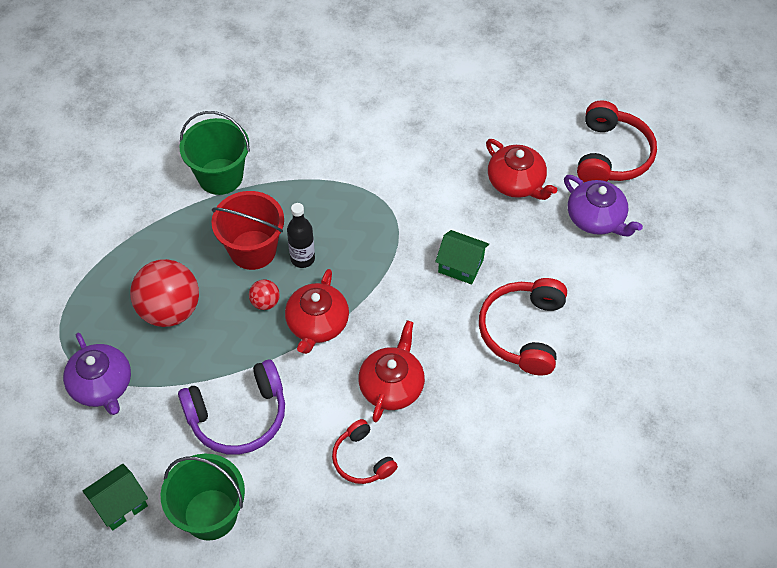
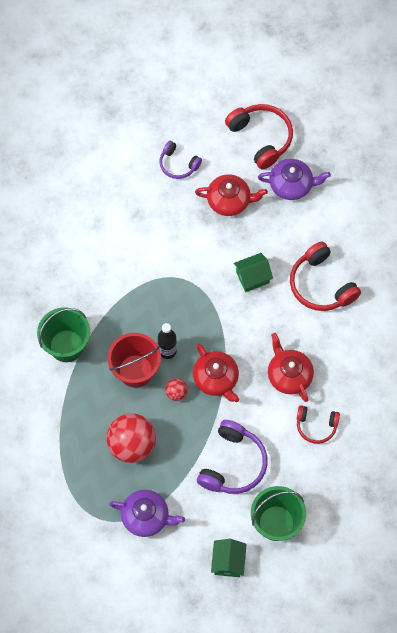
camera: 45 degrees left, 10 degrees up
(502, 115) = (178, 164): none -> purple headphones

